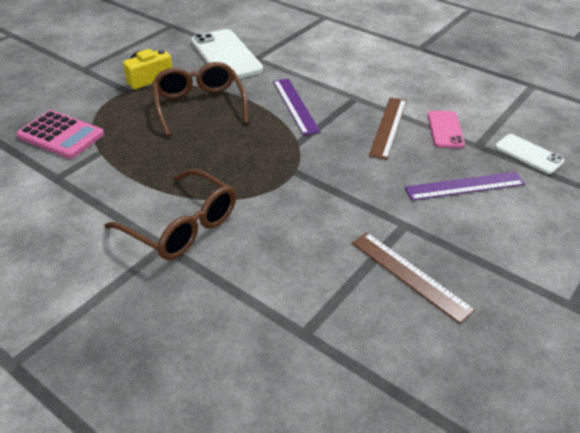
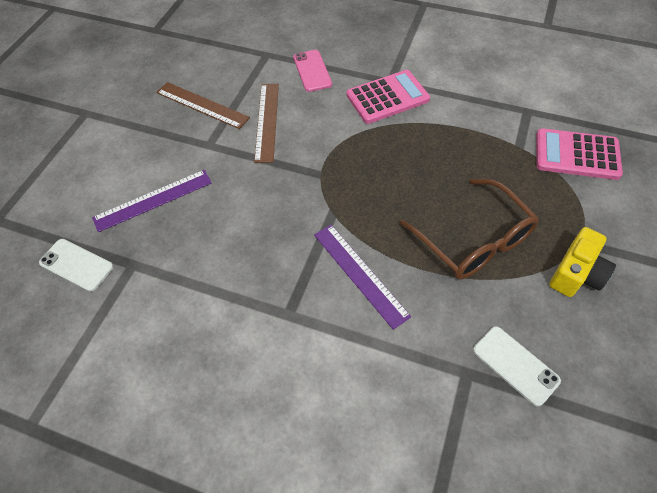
camera: 165 degrees right, 15 degrees up
(182, 226) = (387, 97): brown glasses -> pink calculator
(226, 55) = (515, 365): white phone -> white phone, size x0.54
(388, 127) = (237, 266): brown ruler -> brown ruler (267, 121)
(445, 129) = (169, 281): pink phone -> pink phone (312, 71)

